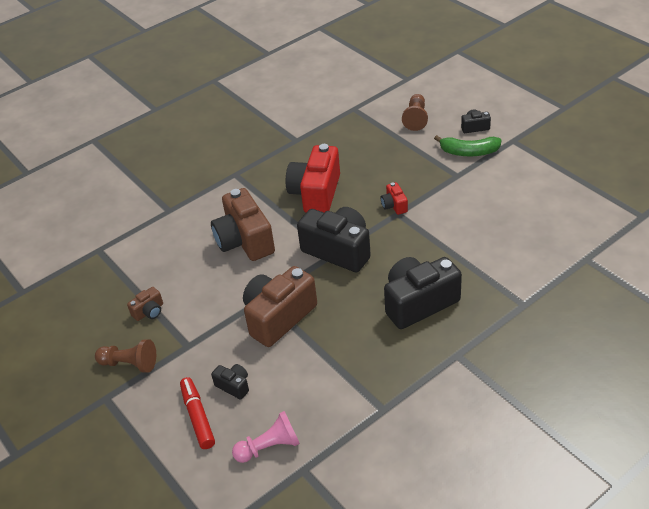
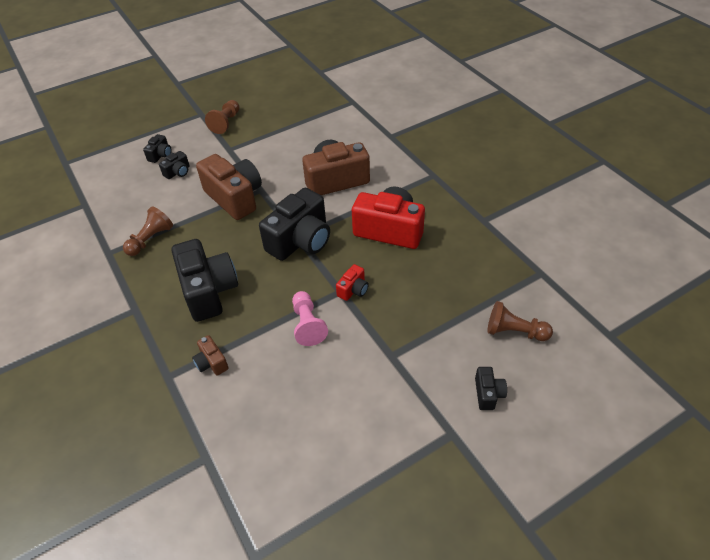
camera: 95 degrees right, 5 degrees up
(149, 311) = (273, 129): brown camera -> brown camera (211, 362)
(198, 417) = (160, 155): red marker -> black camera
(269, 447) = (113, 189): pink pawn -> pink pawn (307, 325)
(355, 375) = (150, 239): none -> brown pawn
(394, 205) = (353, 290): red camera -> red camera turned 135 degrees clockwise
(469, 152) = (435, 377): green banana -> none

